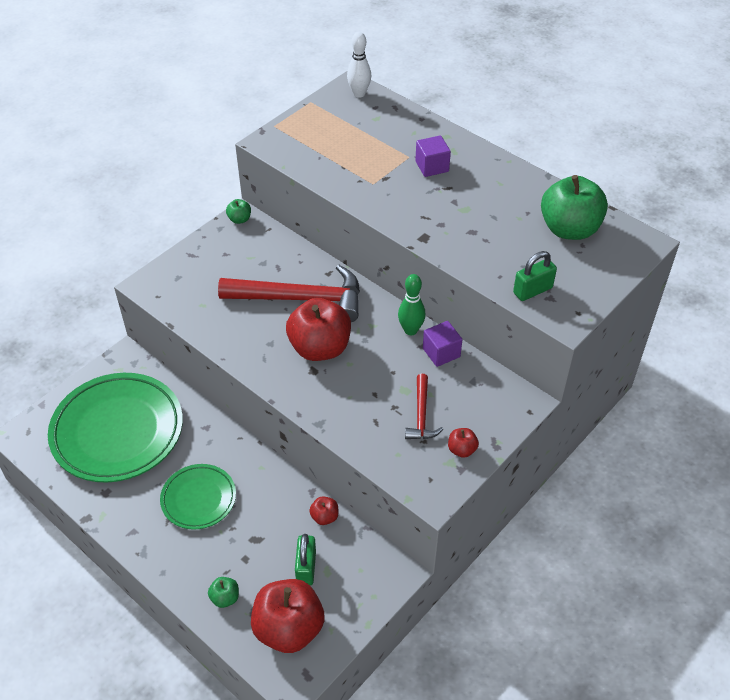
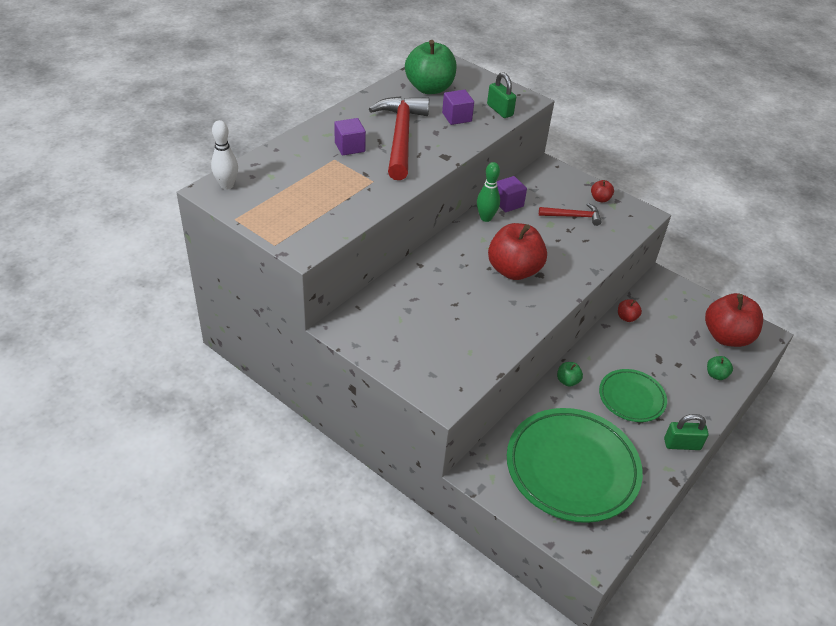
camera: 95 degrees left, 5 degrees down
(239, 219) = (342, 329): green apple -> green apple (567, 381)
(301, 298) = (455, 282): red hammer -> red hammer (400, 137)
(306, 567) = (674, 328): green padlock -> green padlock (682, 444)
(508, 250) = (457, 117): none -> purple cube

